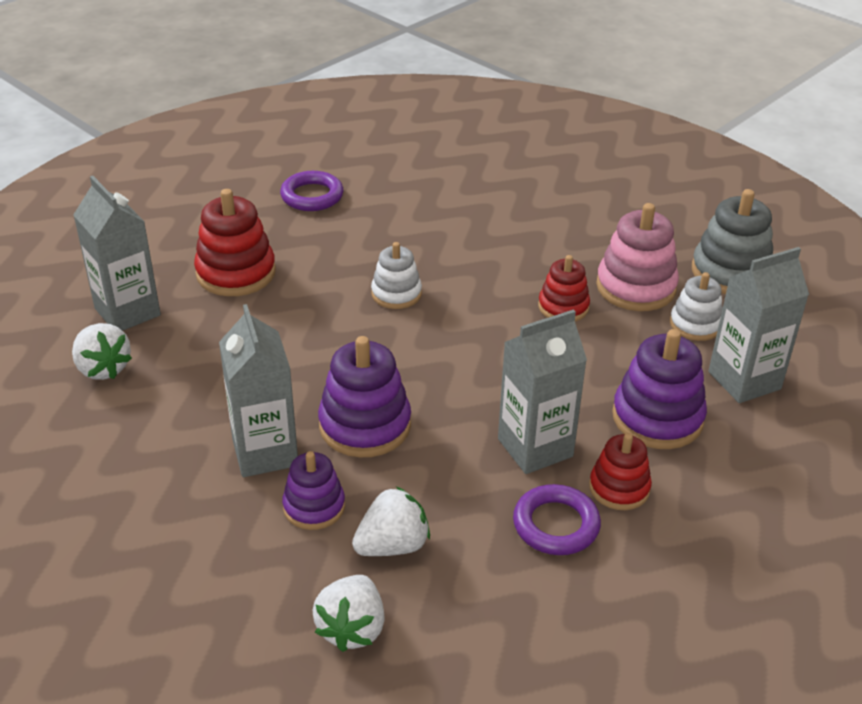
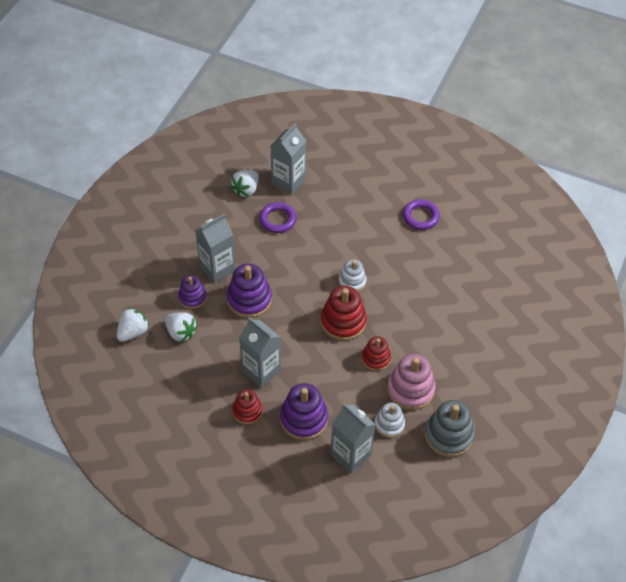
camera: 70 degrees right, 15 degrees up
(236, 273) = (337, 210): red stacking toy -> red stacking toy (343, 321)
(352, 628) = (133, 332): white strawberry -> white strawberry turned 135 degrees clockwise
(556, 525) = (214, 390): purple ring -> purple ring (277, 219)

